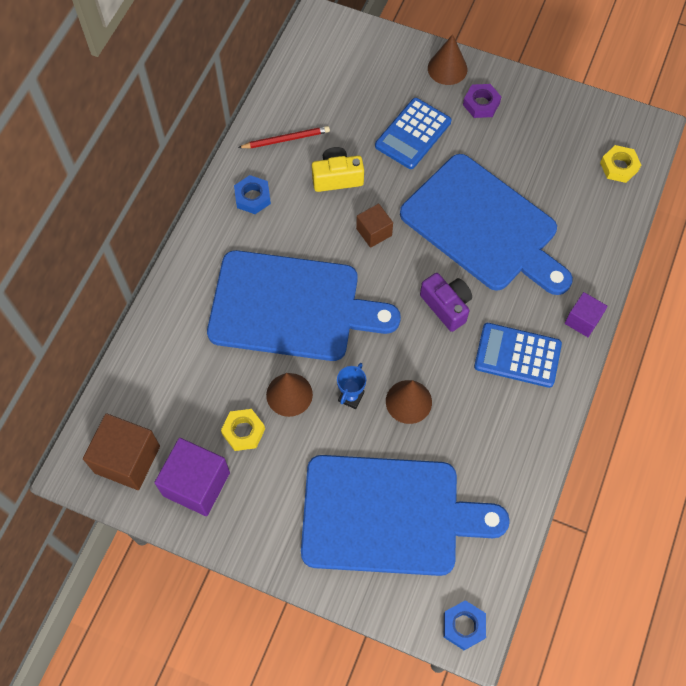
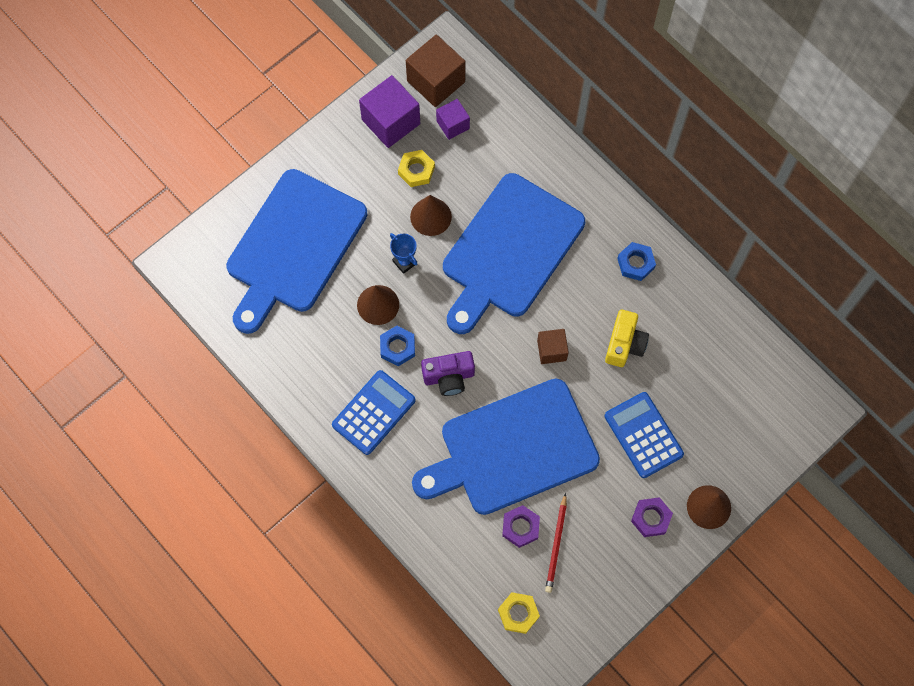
camera: 115 degrees right, 5 degrees up
(286, 139) = (688, 317): red pencil -> red pencil (556, 545)
(463, 626) = (184, 261): blue nut -> blue nut (397, 347)
(547, 193) = (520, 527): none -> purple nut
(582, 320) = (378, 486): purple cube -> purple cube (453, 125)

